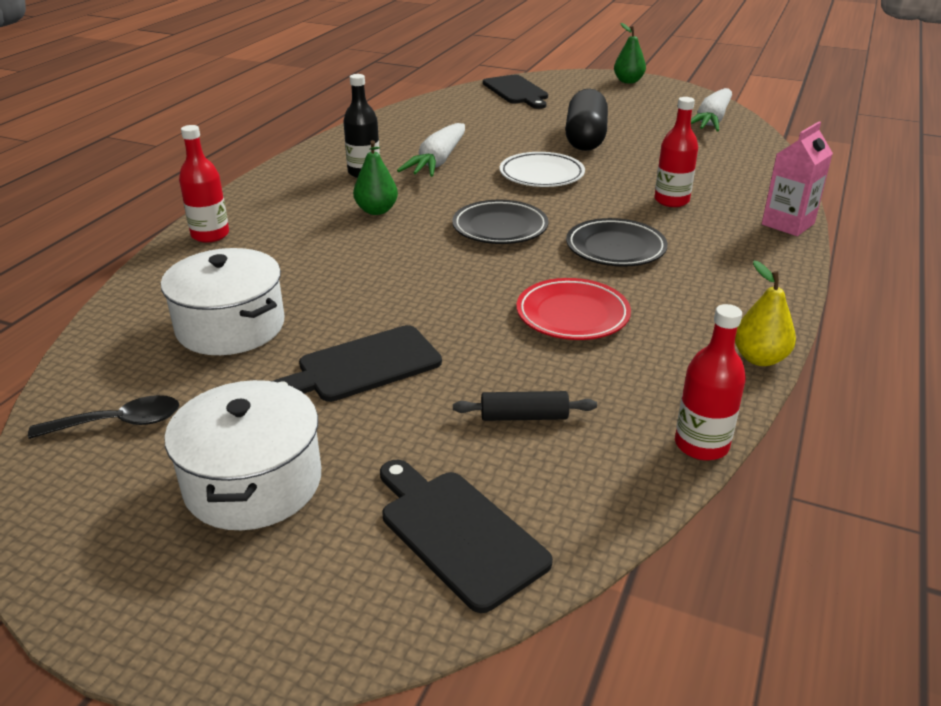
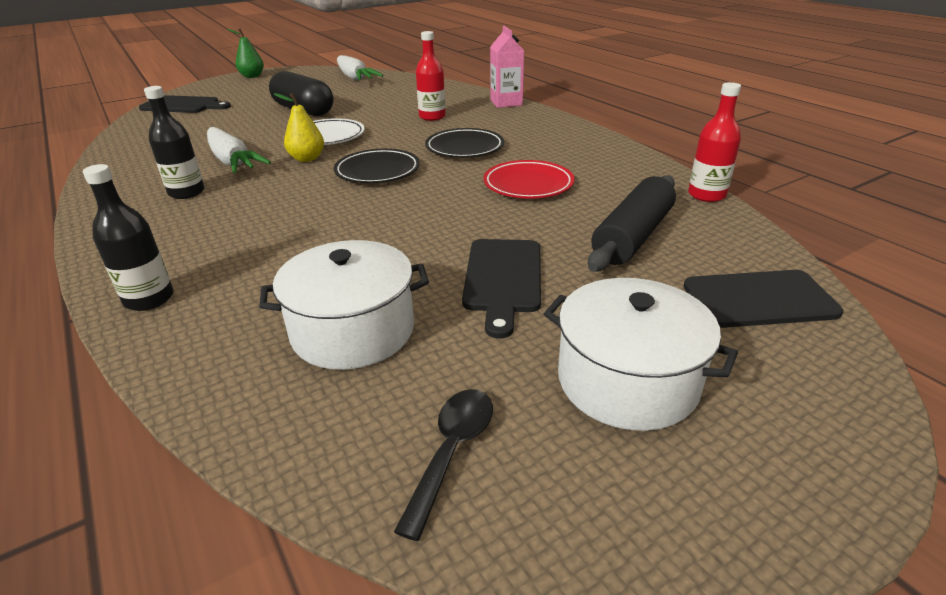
camera: 55 degrees left, 0 degrees up
(210, 235) = (149, 299): red bottle -> black bottle
(376, 210) = (265, 206): green pear -> none
(524, 417) = (633, 236): black rolling pin -> black rolling pin, size x1.86
(759, 358) = (635, 154): yellow pear -> yellow pear (307, 159)

